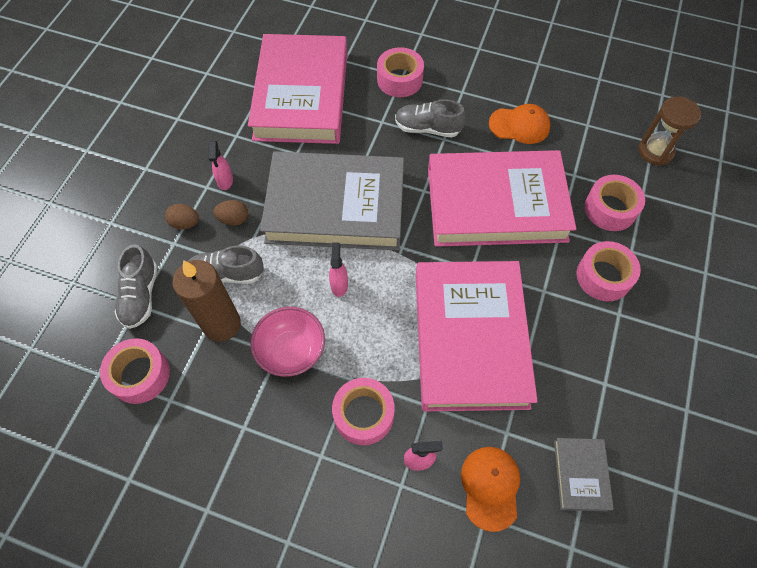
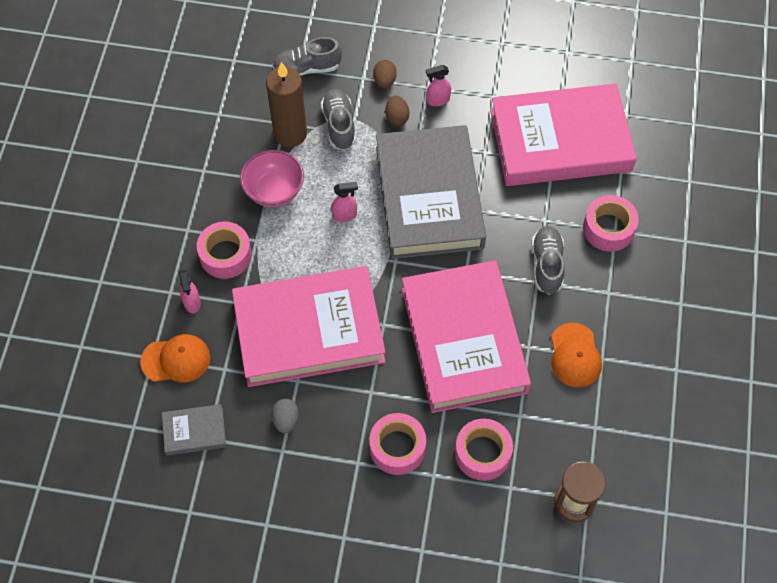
camera: 80 degrees right, 0 degrees up
(140, 375) = (237, 88): pink tape -> none
(571, 375) = (286, 420): none -> grey egg

